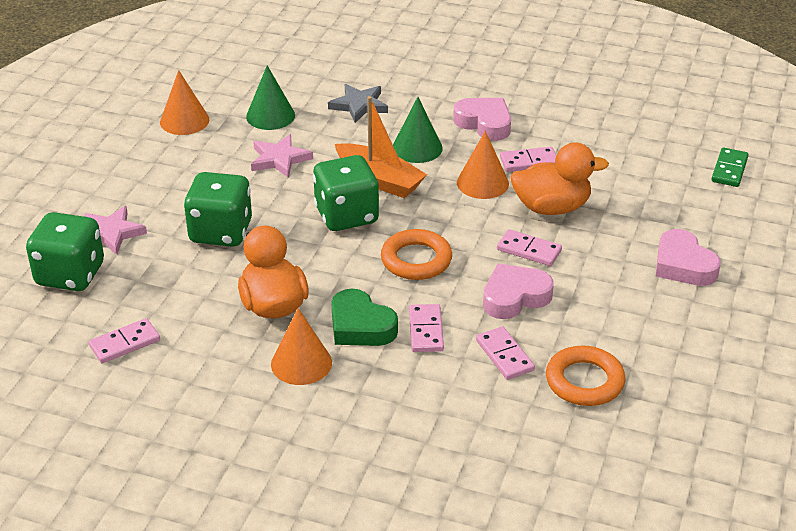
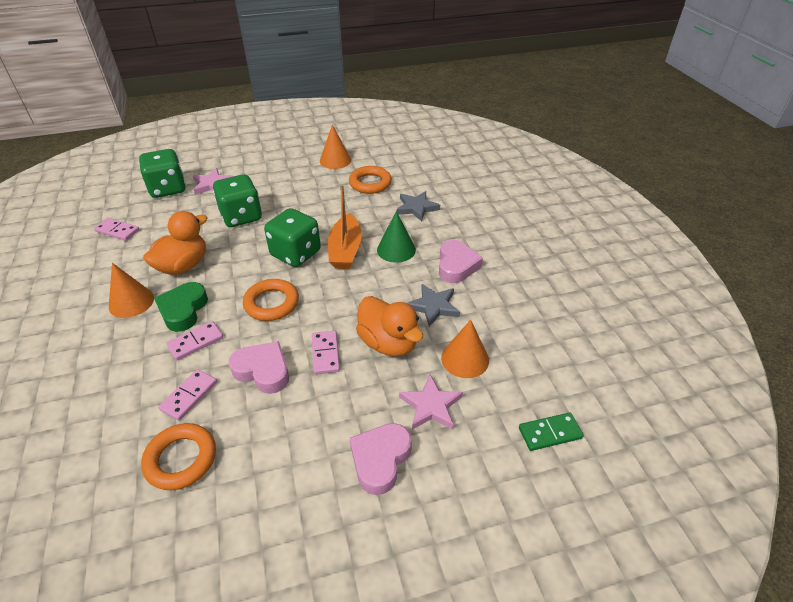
camera: 55 degrees right, 5 degrees up
(270, 116) = (370, 183): green cone -> orange ring
(279, 159) = (330, 205): pink star -> pink star (431, 406)
(482, 183) = (385, 295): orange cone -> orange cone (465, 359)
(529, 162) = (433, 306): pink domino -> grey star

